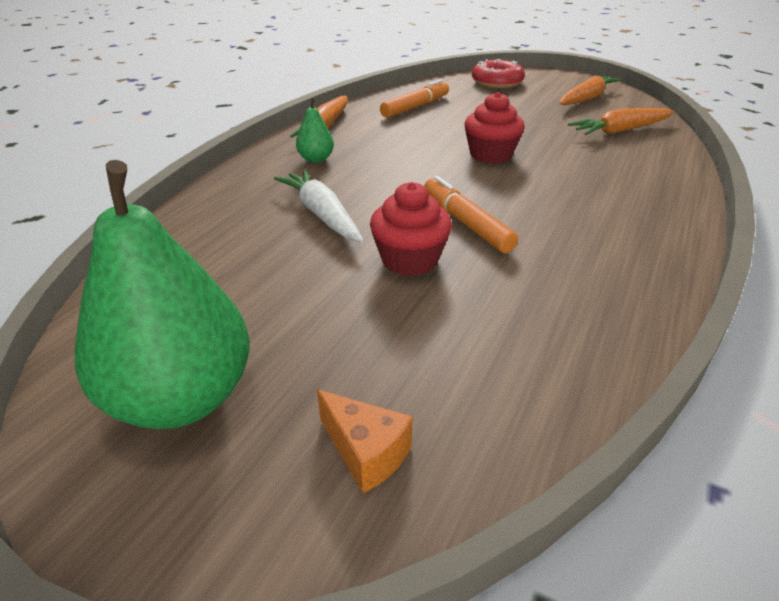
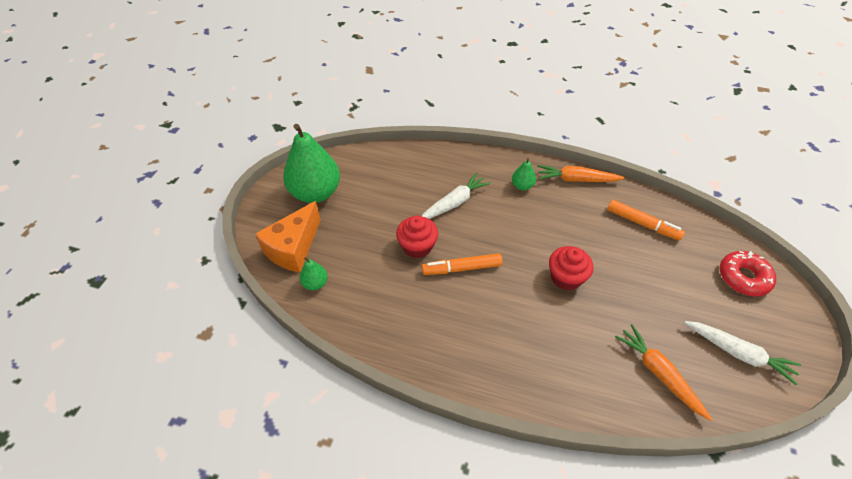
camera: 80 degrees right, 15 degrees up
(366, 452) = (293, 248): orange cheese -> orange cheese, size x1.88
(466, 223) = (461, 268): orange marker -> orange marker turned 150 degrees counterclockwise
(487, 410) = (315, 283): none -> green pear
(586, 98) = (738, 353): orange carrot -> white carrot

